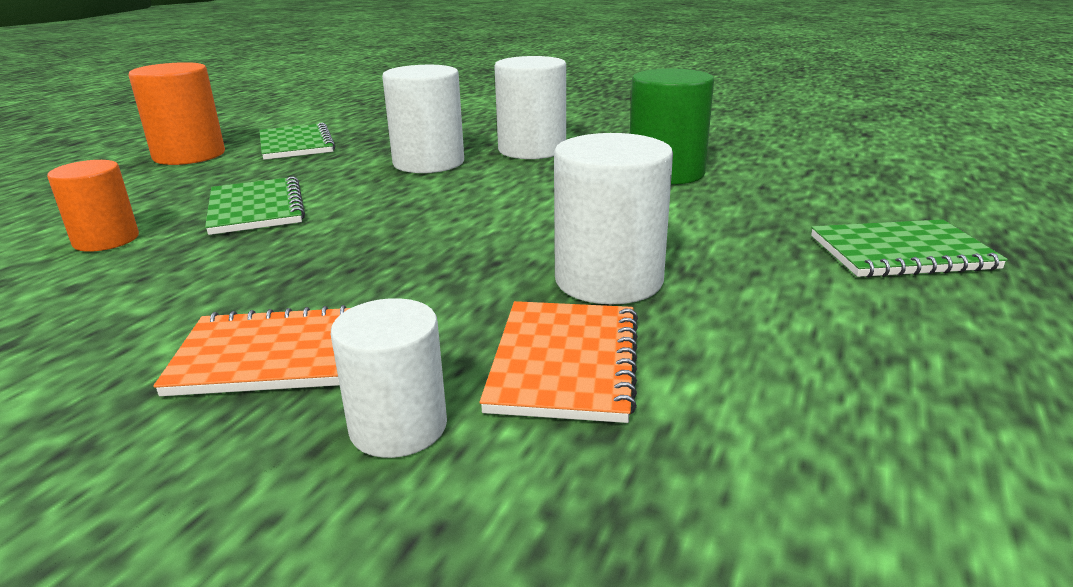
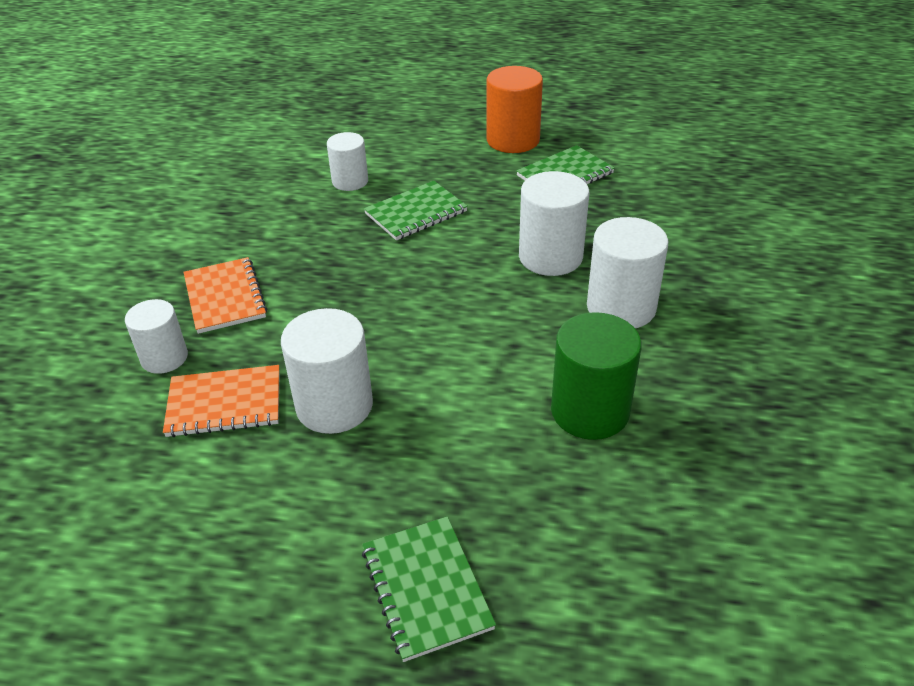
camera: 75 degrees right, 15 degrees up
(106, 240) = (350, 181): orange cylinder -> white cylinder

